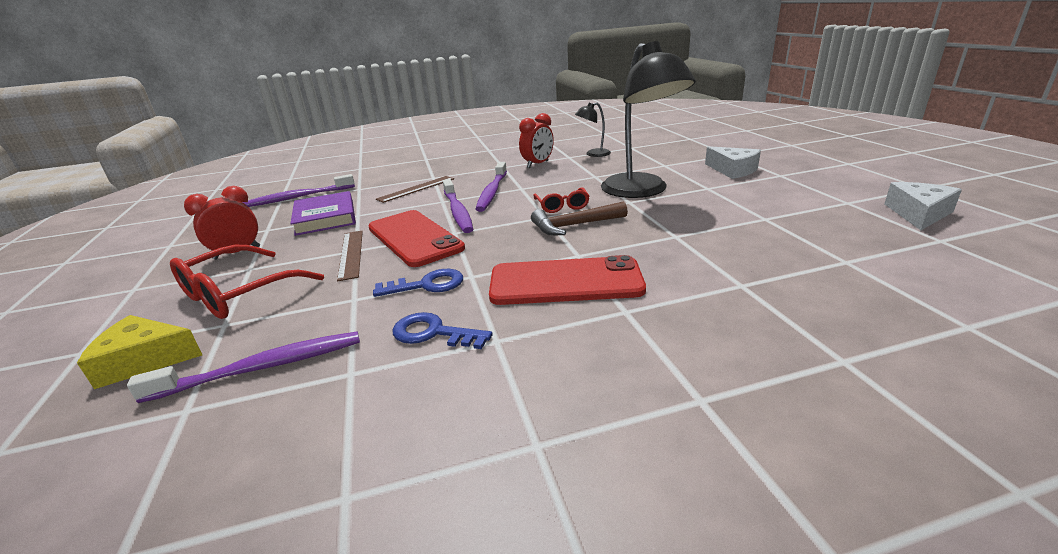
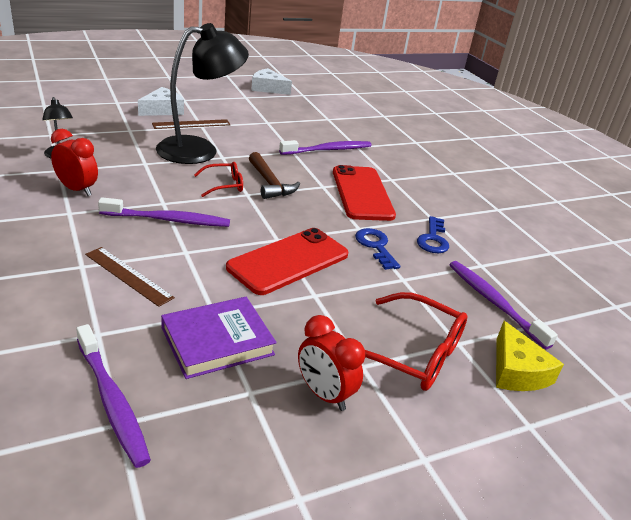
camera: 105 degrees left, 5 degrees up
(351, 254) = (324, 296): brown ruler -> brown ruler (191, 124)
(458, 212) = (224, 239): purple toothbrush -> purple toothbrush (328, 150)

